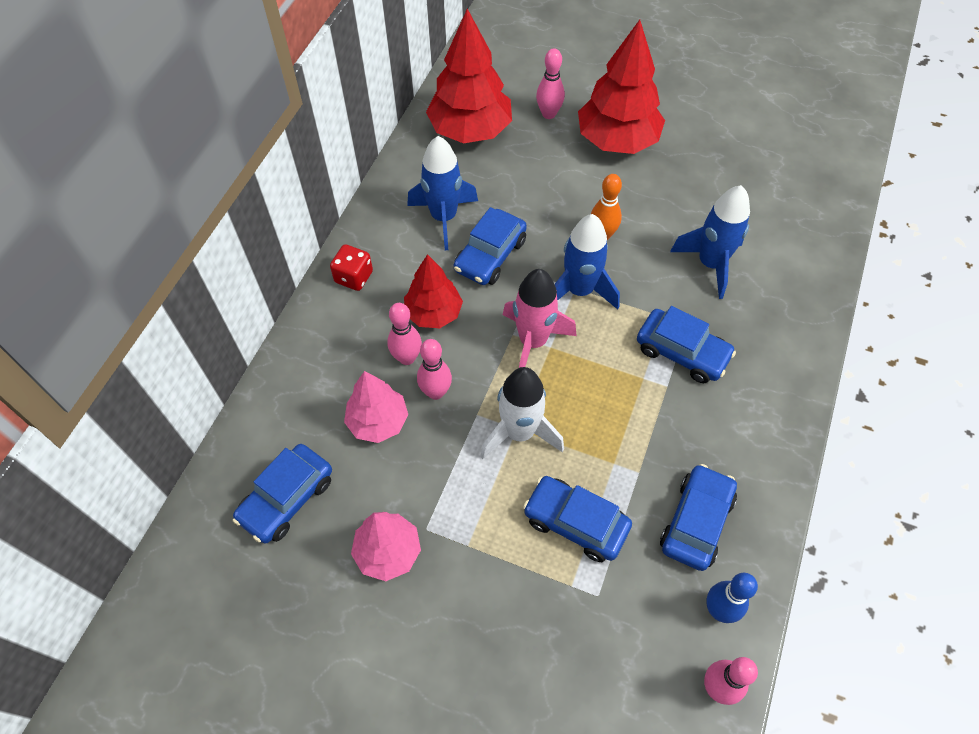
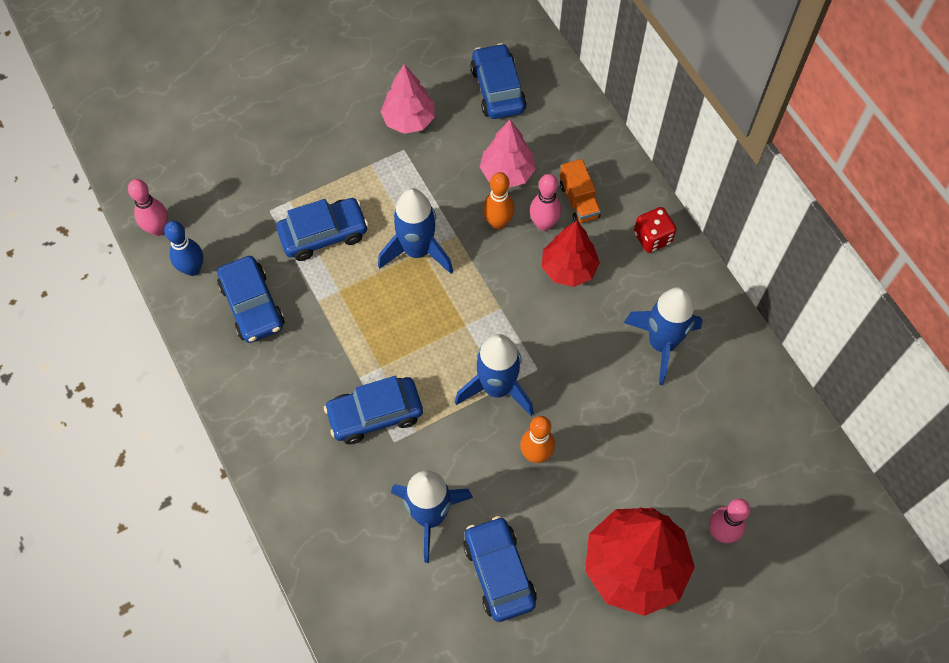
camera: 130 degrees right, 5 degrees up
(361, 348) = (579, 201): none -> orange truck
(436, 392) = (498, 222): pink bowling pin -> orange bowling pin
(470, 130) = (753, 443): red tree -> none
(490, 255) = (590, 349): blue car -> blue car (499, 572)
(519, 432) = (417, 251): white rocket -> blue rocket
(533, 341) = (481, 317): pink rocket -> none

